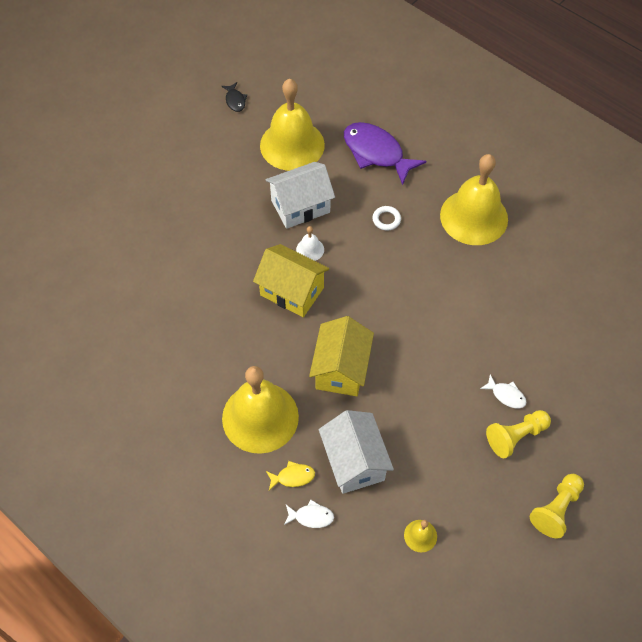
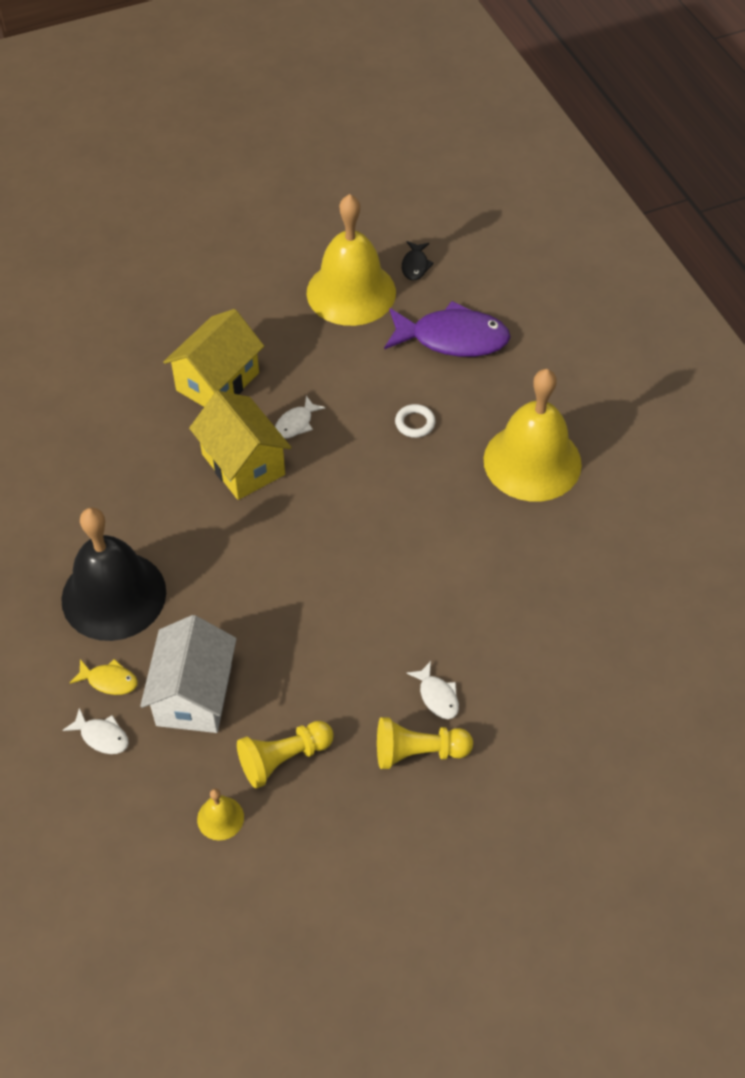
camera: 25 degrees right, 5 degrees down
(235, 100) = (313, 216): black fish -> black fish (415, 265)
(260, 417) = (114, 595): yellow bell -> black bell
(300, 206) = (316, 368): white house -> none
(310, 249) = (296, 423): white bell -> white fish
(341, 369) = (246, 579): yellow house -> yellow house (217, 381)
(376, 153) = (452, 338): purple fish -> purple fish turned 120 degrees clockwise
(556, 509) = (415, 864): yellow pawn -> yellow pawn (283, 758)

